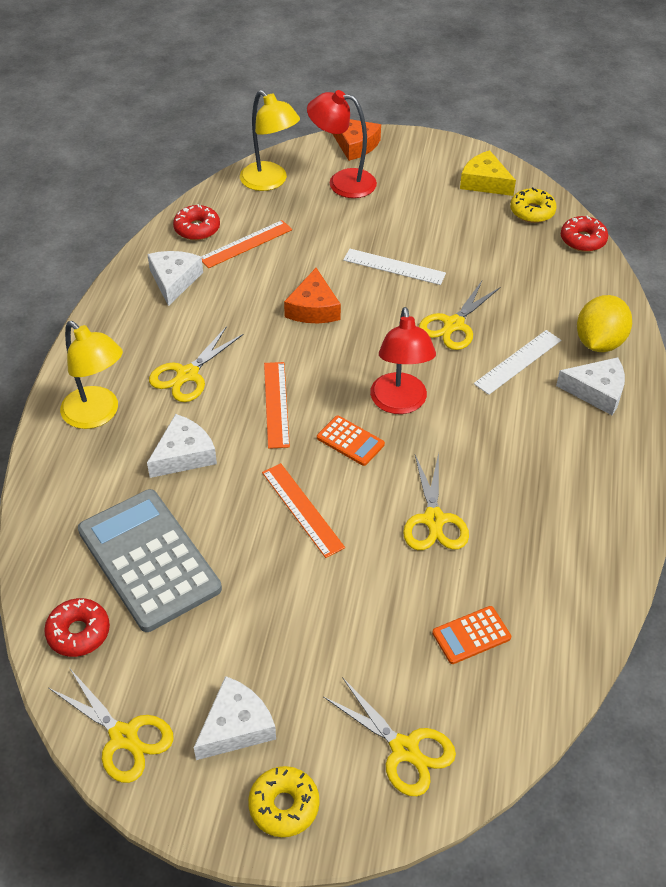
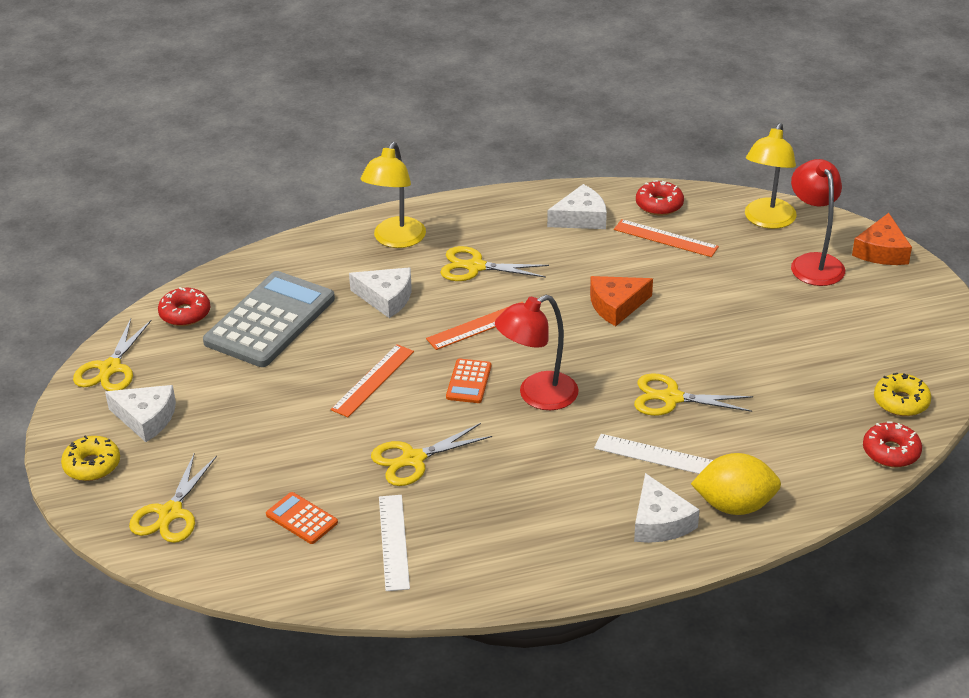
camera: 65 degrees right, 10 degrees down
(394, 266) = (719, 335): white ruler -> white ruler (394, 542)
(484, 182) = (915, 354): yellow cheese -> none

